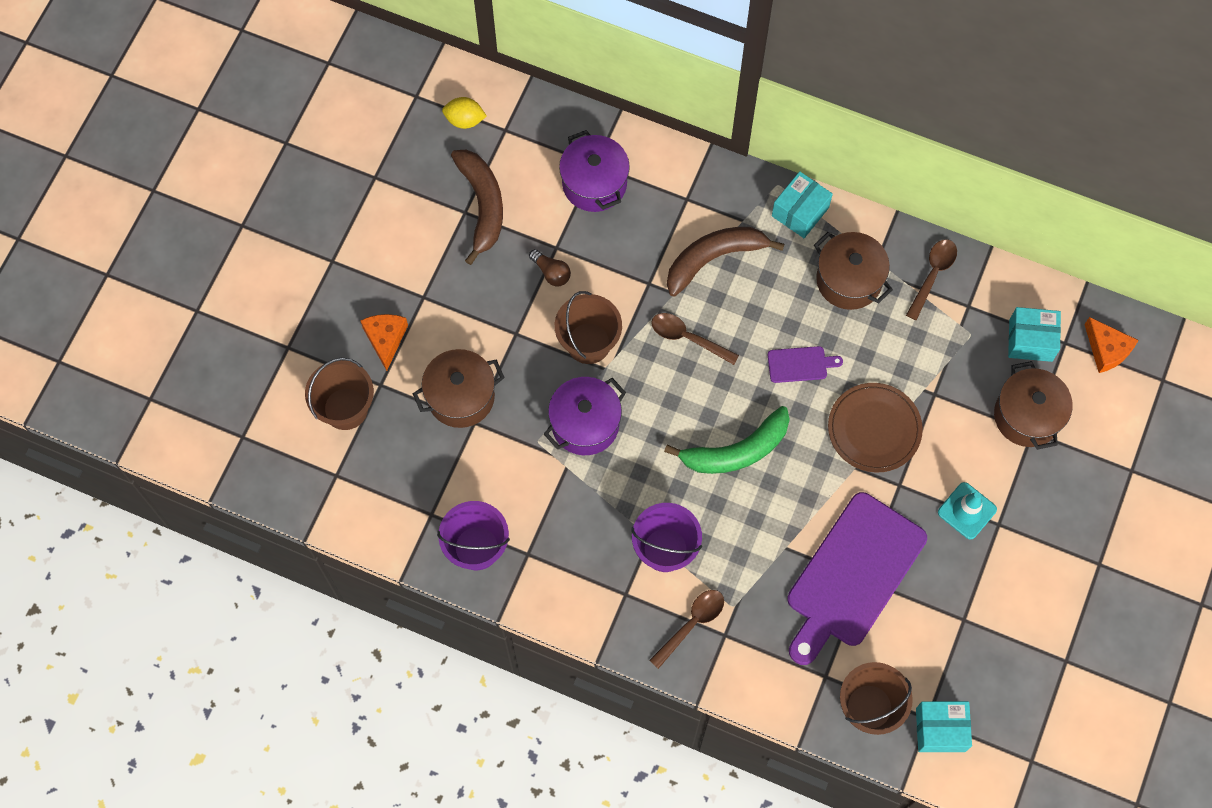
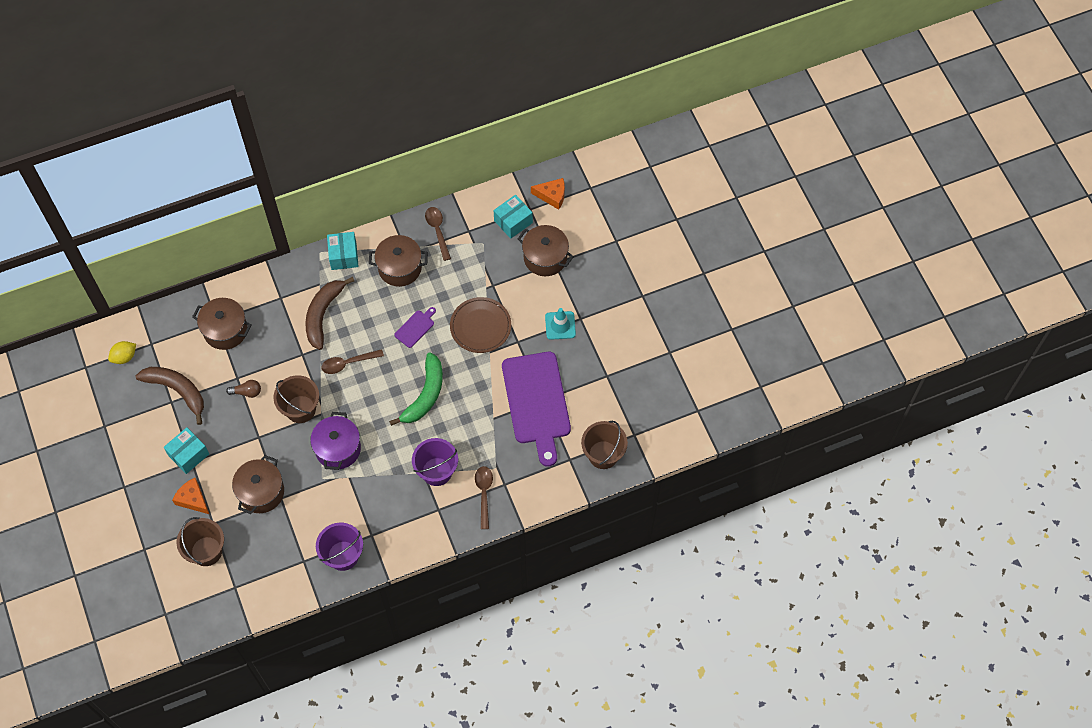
camera: 45 degrees left, 5 degrees down
(594, 183) = (225, 330): purple pot -> brown pot
(940, 730) = (644, 434): turquoise box -> turquoise box (188, 454)

